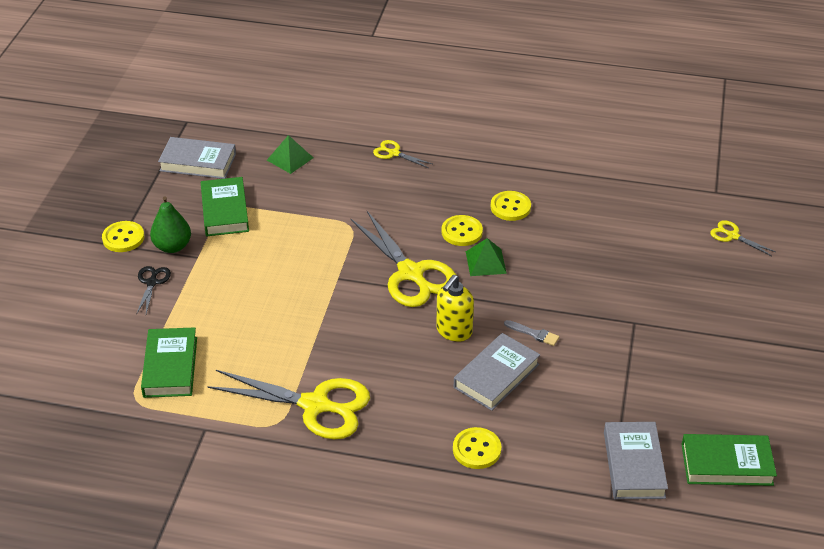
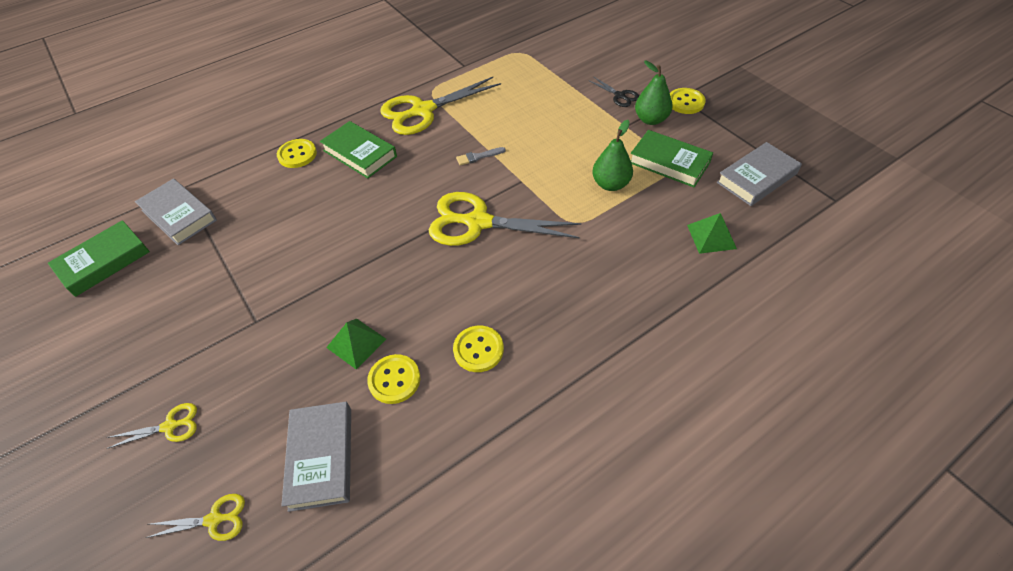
camera: 135 degrees right, 10 degrees up
(170, 367) = (529, 73): green book -> green book (360, 153)
(287, 228) = (610, 184): none -> green pear
(394, 153) = (652, 317): yellow scissors -> yellow scissors (170, 426)
(454, 331) = (394, 207): yellow soap dispenser -> none
(462, 232) = (487, 287): yellow button -> yellow button (394, 380)
(485, 262) = (434, 276): green pyramid -> green pyramid (356, 343)
(496, 376) = (330, 201): grey book -> grey book (321, 457)
(534, 334) = (332, 249): grey brush -> grey brush (478, 157)

